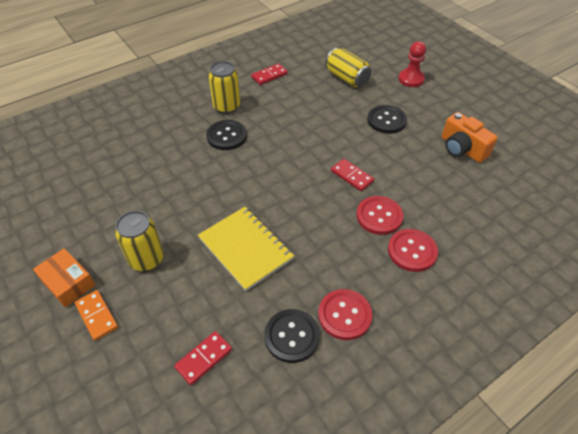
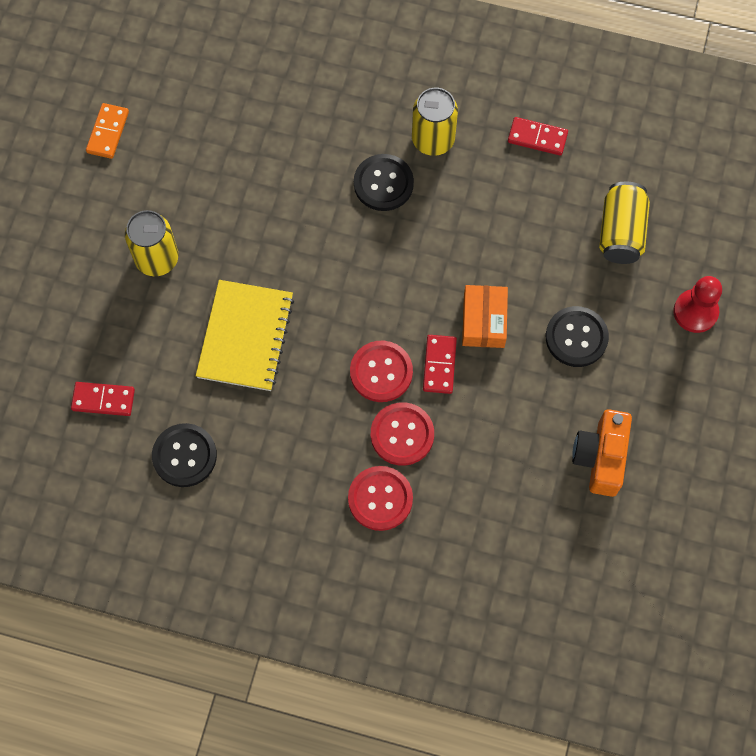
camera: 50 degrees right, 20 degrees up
(68, 282) = (77, 217): orange box -> orange box (483, 321)
(97, 316) = (68, 275): orange domino -> orange domino (108, 132)
(344, 315) = (246, 486): red button -> red button (381, 372)

